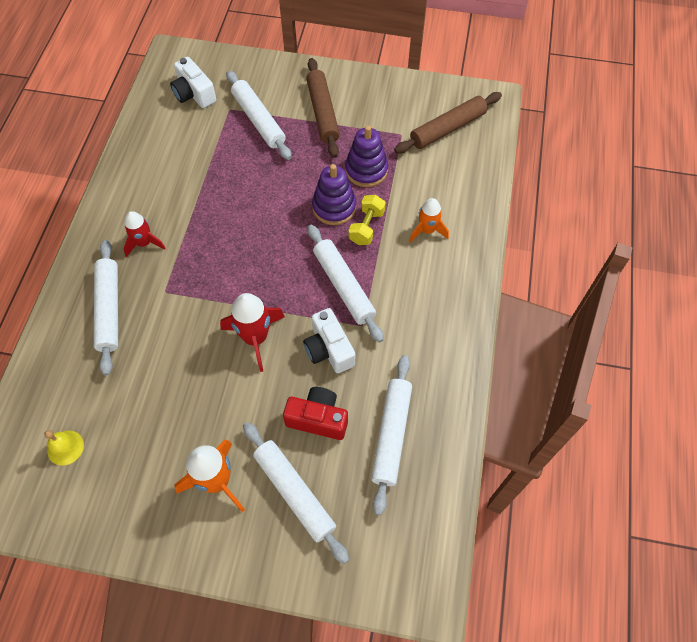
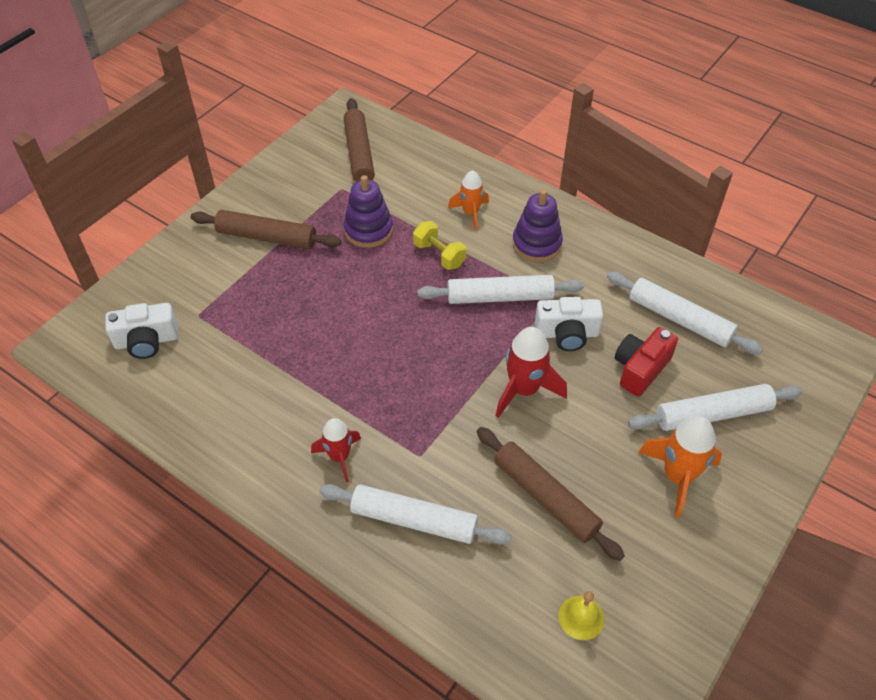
camera: 65 degrees left, 10 degrees down
(160, 388) = (545, 497): none -> brown rolling pin
(258, 120) = (235, 294): white rolling pin -> none
(334, 207) = (398, 271): purple stacking toy -> purple stacking toy (536, 244)

